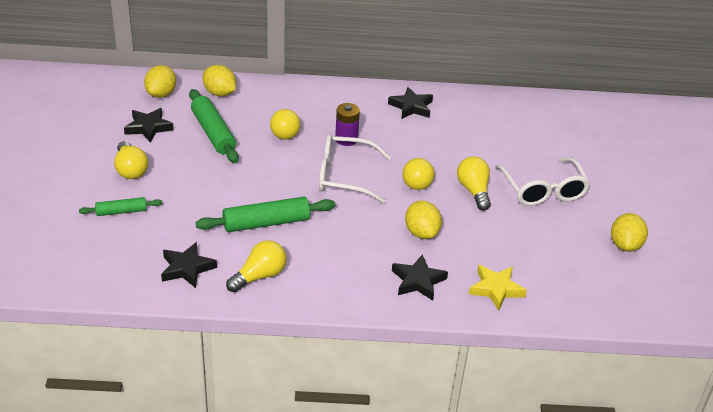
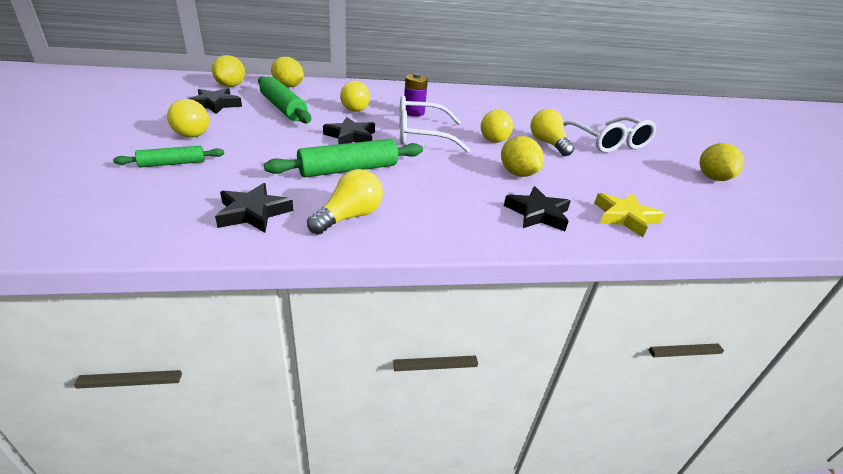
camera: 10 degrees left, 5 degrees down
(411, 107) = (462, 96): black star -> black star (351, 136)

